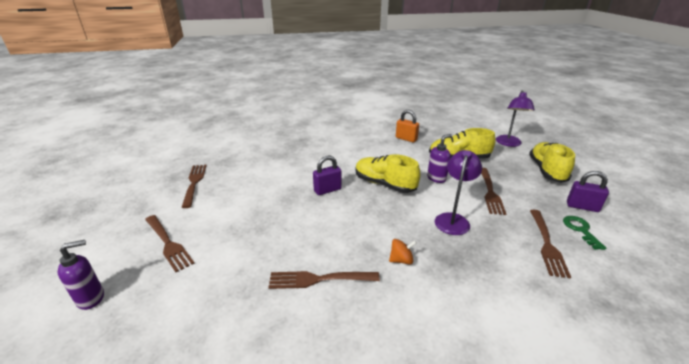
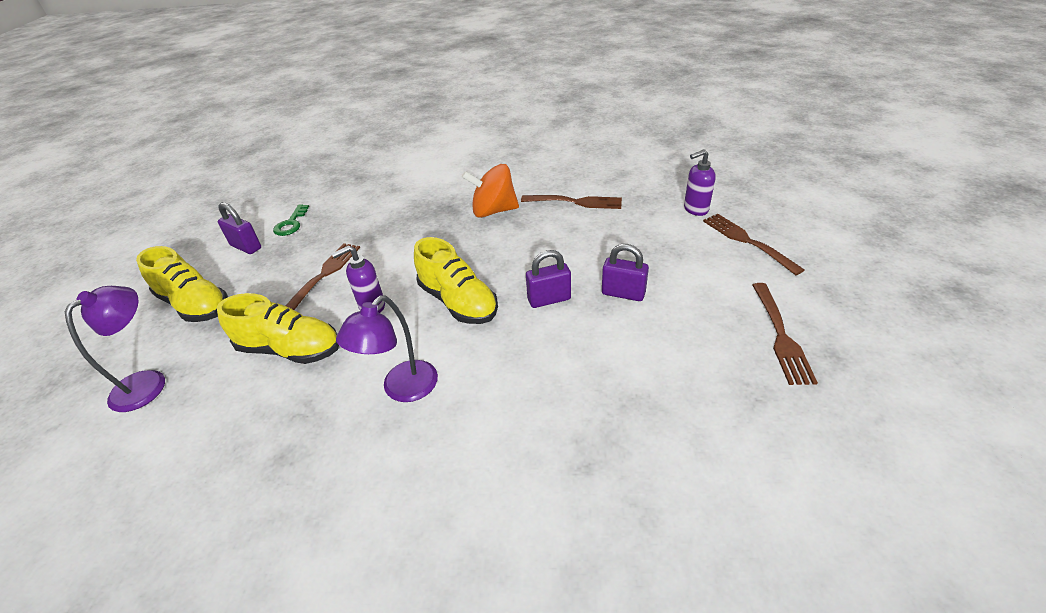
camera: 165 degrees left, 10 degrees up
(91, 298) = (782, 201): purple soap dispenser -> purple soap dispenser (695, 209)
(279, 197) = (623, 293): none -> purple padlock
(401, 260) = (493, 211): orange spinning top -> orange spinning top, size x1.99
(406, 139) = (332, 431): orange padlock -> none
(453, 219) = (408, 244): purple lamp -> purple lamp (402, 389)
(546, 171) = (195, 304): yellow shoe -> yellow shoe turned 75 degrees counterclockwise
(546, 243) = (343, 215): brown fork -> none

